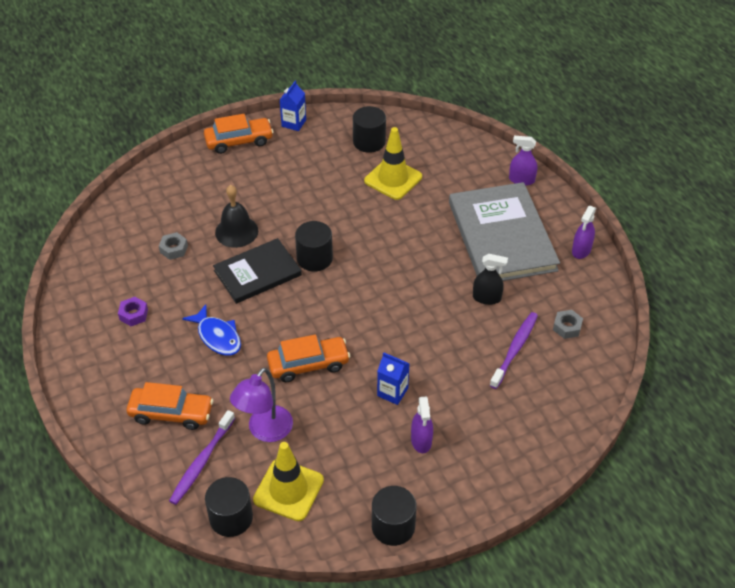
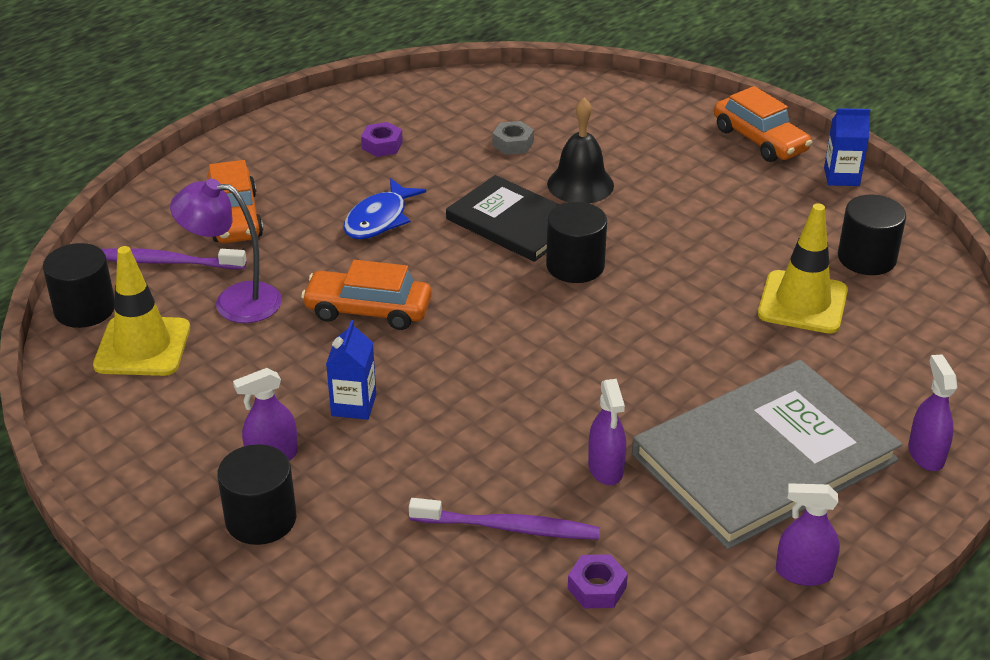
camera: 70 degrees right, 10 degrees down
(308, 364) = (368, 310): orange car -> orange car turned 135 degrees clockwise
(393, 526) = (107, 462): black cylinder -> black cylinder (261, 519)
(486, 298) = (606, 468): black spray bottle -> purple spray bottle
(567, 327) = (597, 588): grey nut -> purple nut

